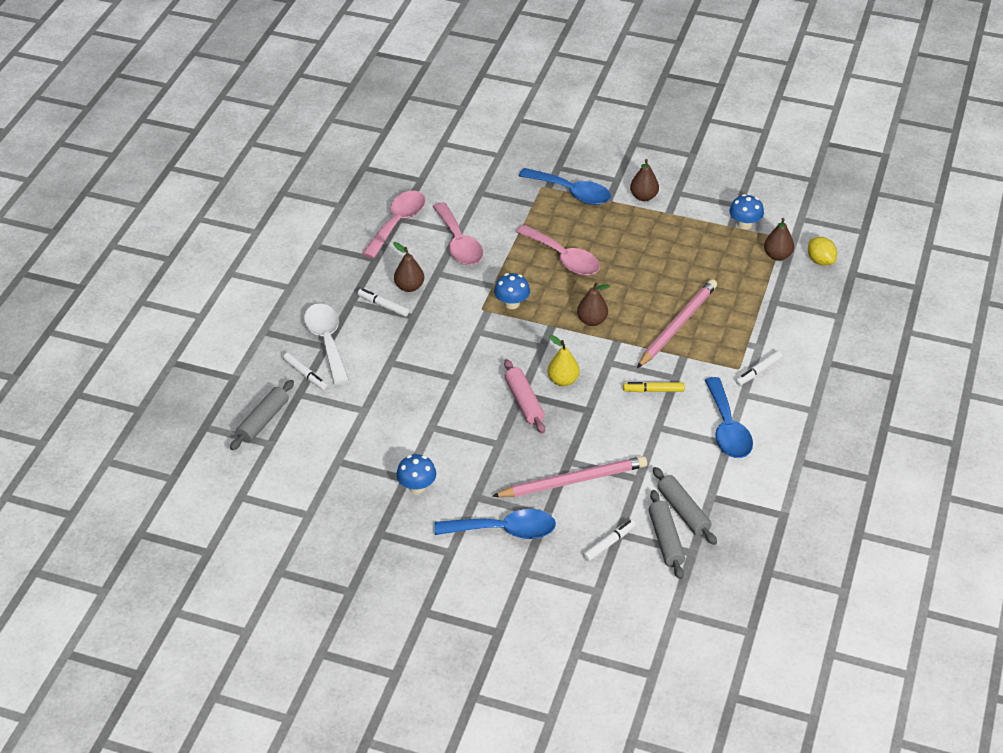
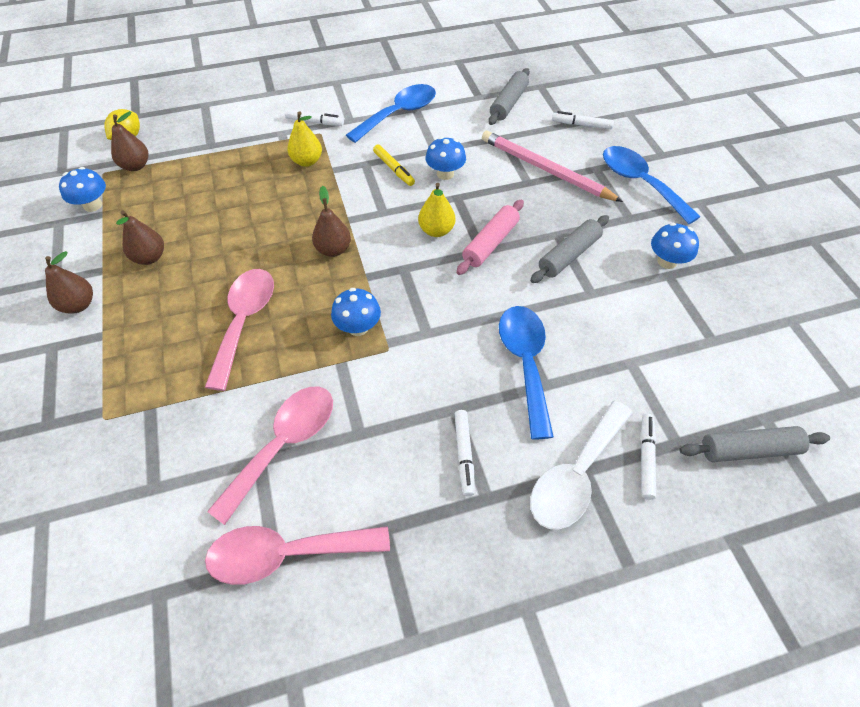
camera: 125 degrees left, 10 degrees up
(409, 287) = (408, 448): brown pear -> brown pear (149, 257)
(572, 192) = (103, 379): blue spoon -> blue spoon (525, 363)
(621, 417) = (445, 174): none -> blue mushroom
(665, 540) = (545, 101): grey rolling pin -> grey rolling pin (569, 255)
(677, 325) = (292, 189): pink pencil -> none
(706, 346) = (307, 161): none -> yellow pear

